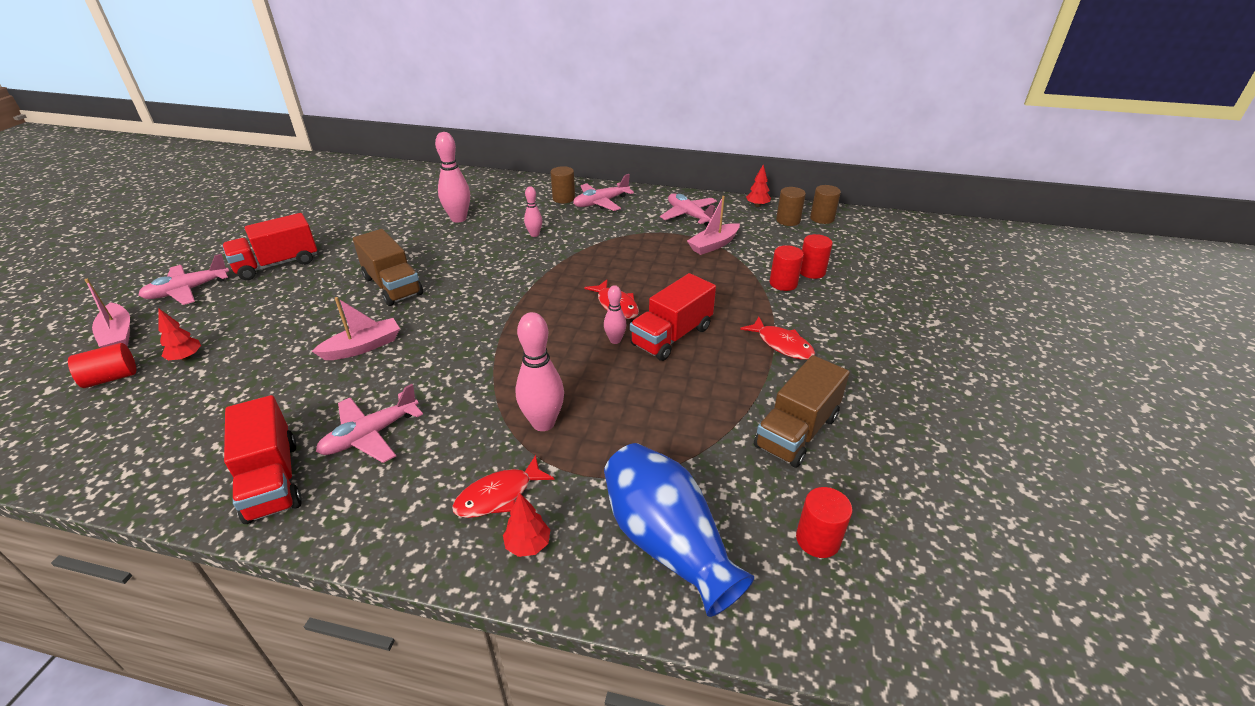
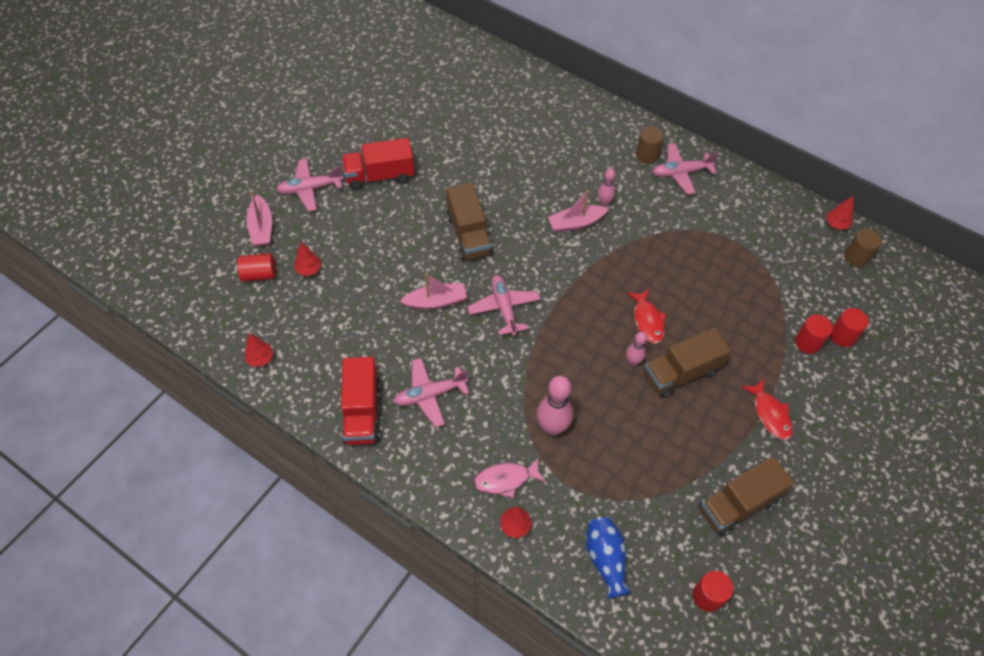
camera: 20 degrees right, 20 degrees up
(107, 463) = (260, 358): none -> red tree
(458, 219) = (541, 157): pink bowling pin -> none
(498, 495) = (505, 480): red fish -> pink fish
(667, 543) = (605, 559): blue vase -> blue vase, size x0.63
(671, 336) = (681, 373): red truck -> brown truck
(689, 215) = (760, 219): pink plane -> pink plane (504, 308)
(713, 245) = (765, 270): pink boat -> pink boat (575, 223)
(822, 218) = (893, 265): brown cylinder -> none

